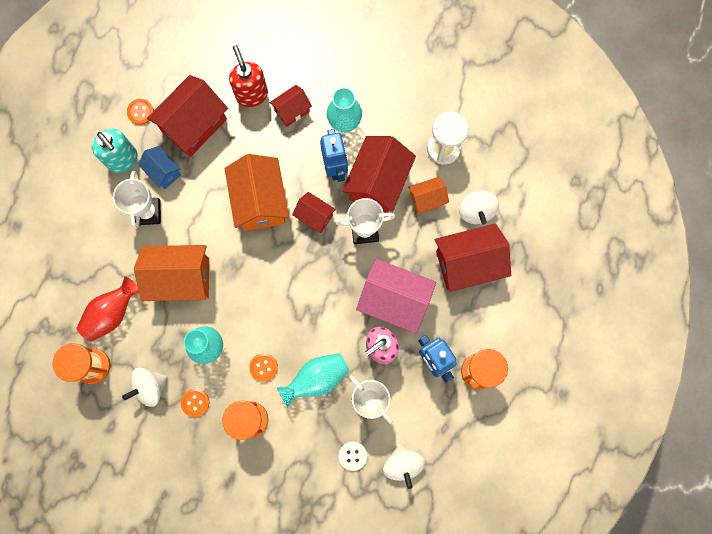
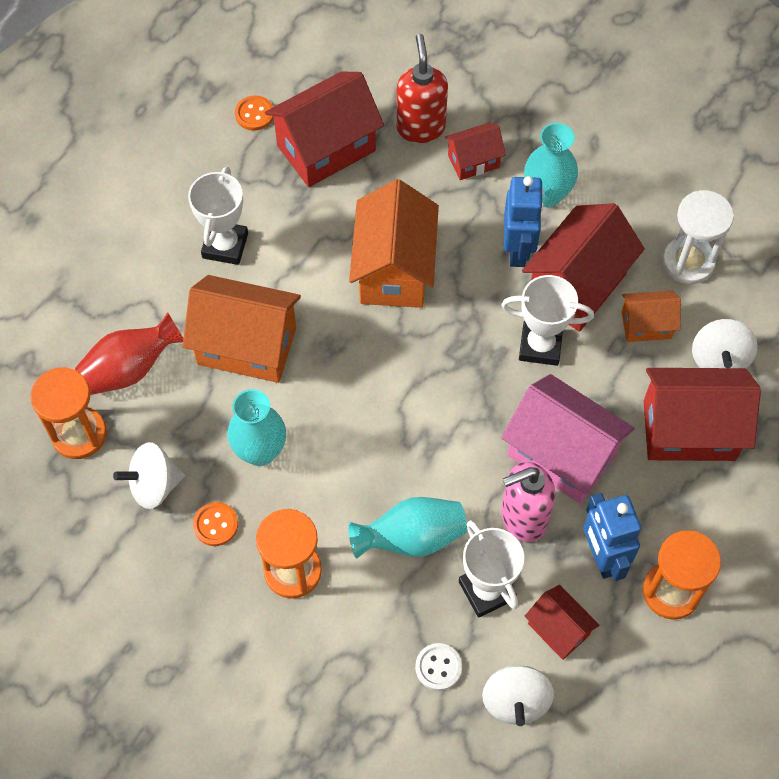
camera: 15 degrees right, 15 degrees down
(123, 160) = (211, 169): turquoise soap dispenser -> none
(163, 172) = (264, 198): blue house -> none
(263, 367) = (334, 500): orange button -> none
(314, 216) = (469, 309): red house -> red house (558, 629)

